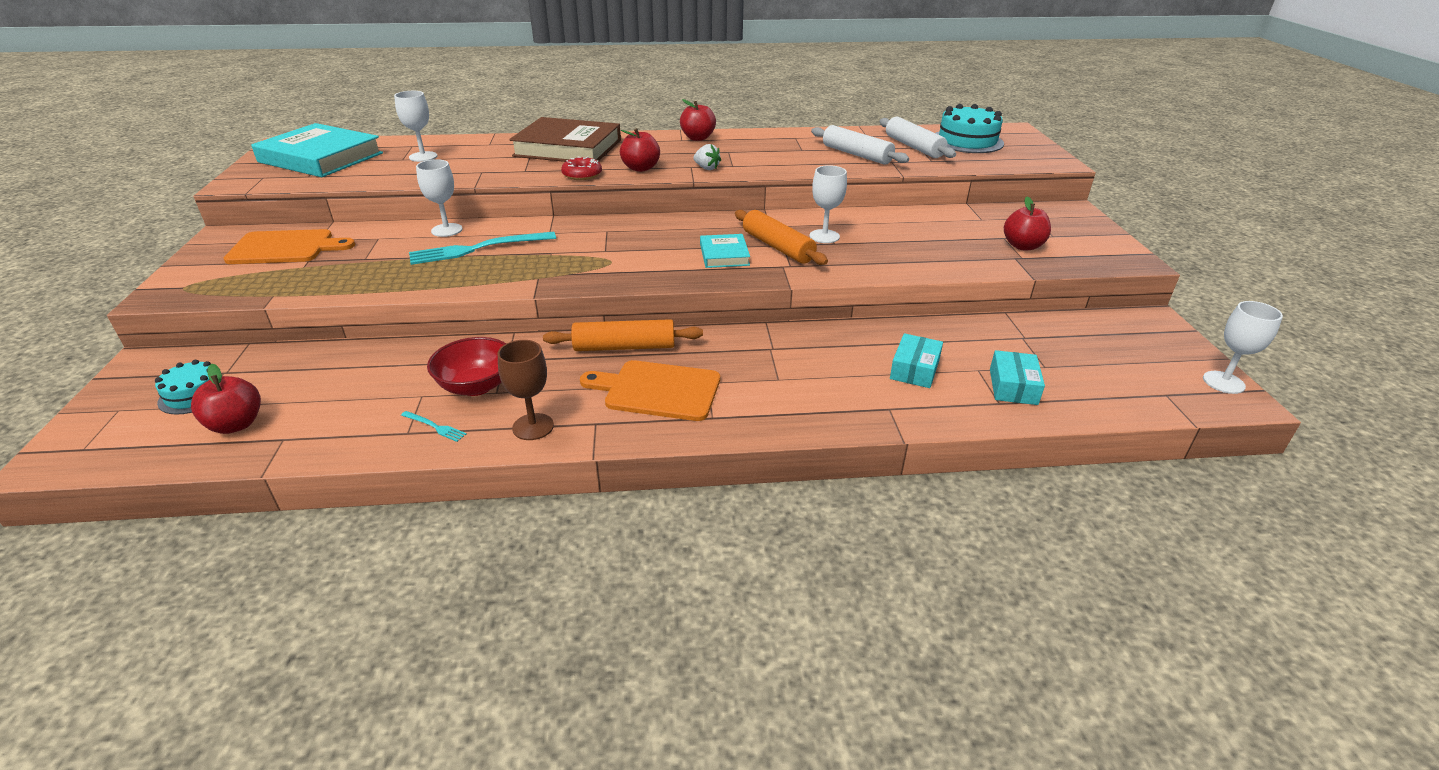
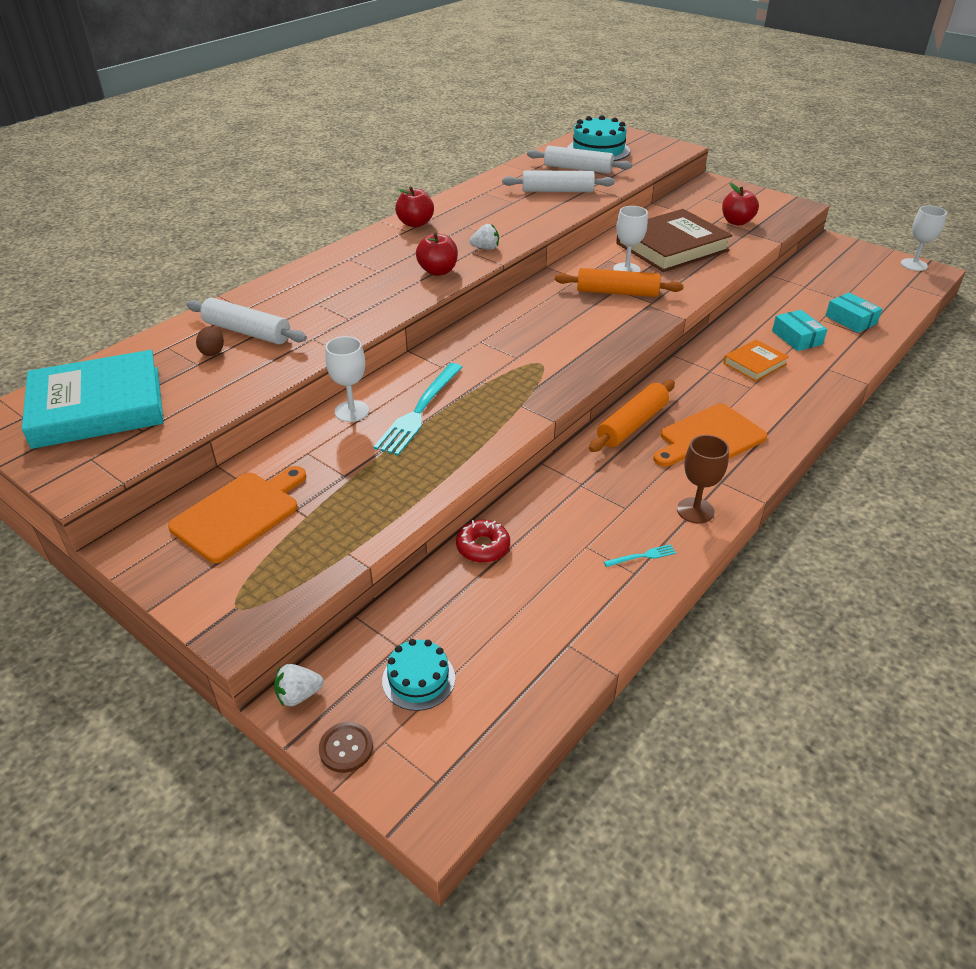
camera: 45 degrees left, 5 degrees up
(103, 399) = (346, 748): none -> brown button
(149, 360) = (298, 695): none -> white strawberry
(236, 424) = (510, 666): red apple -> none
(423, 157) = (212, 352): white goblet -> brown egg
(461, 155) = (247, 332): none -> white rolling pin
(476, 386) = (605, 513): red bowl -> none
(568, 148) = (331, 280): brown book -> brown book (672, 247)
(582, 175) = (406, 299): red donut -> red donut (483, 547)
(724, 255) = (599, 316): turquoise book -> none
(823, 365) = (754, 364): none -> orange book

